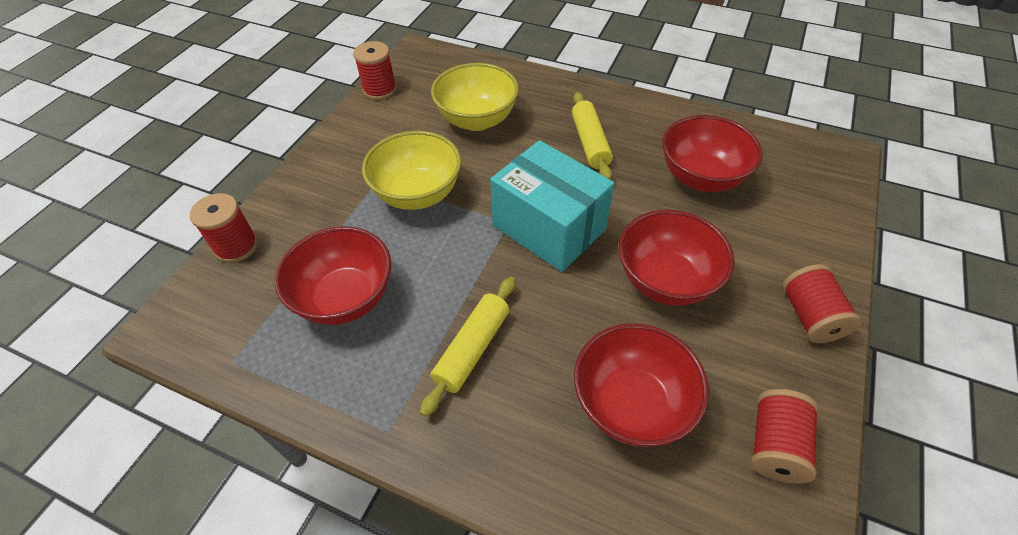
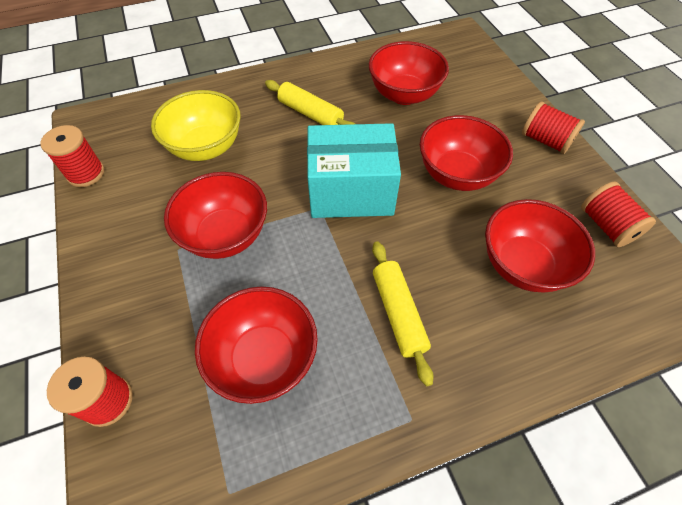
camera: 45 degrees left, 5 degrees up
(418, 194) = (225, 235): yellow bowl -> red bowl

